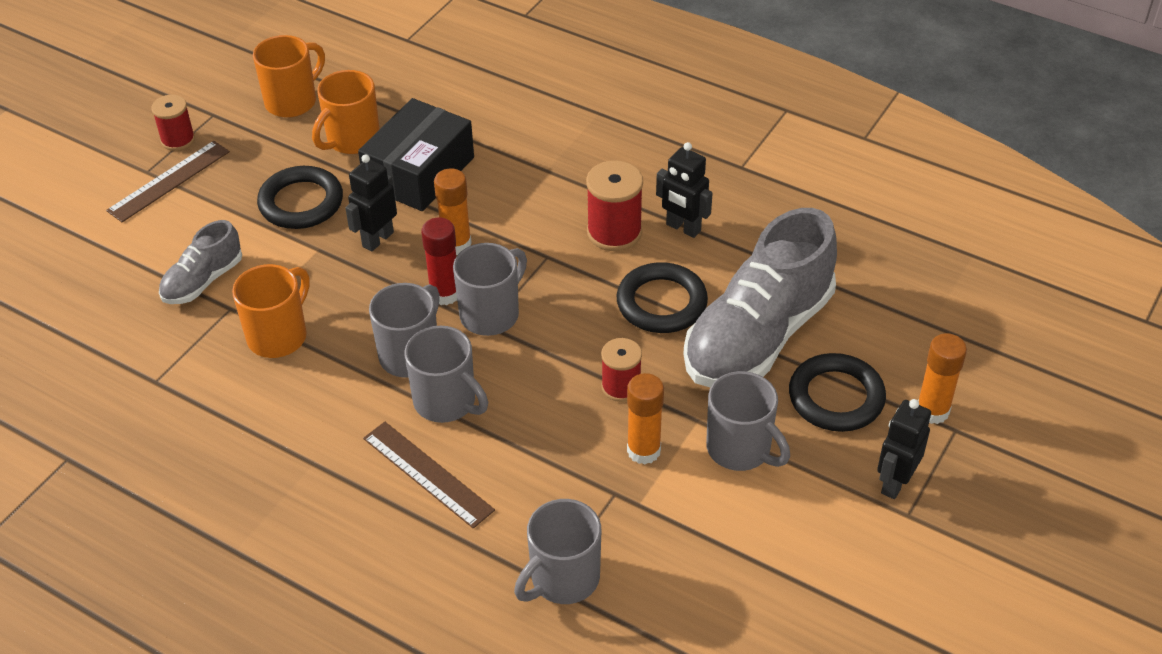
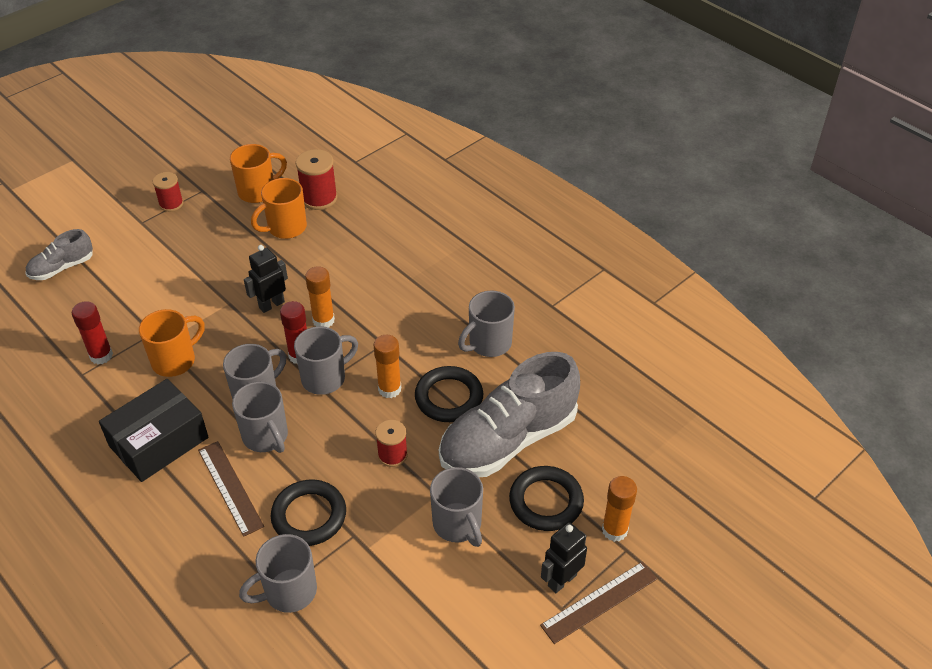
camera: 15 degrees right, 0 degrees up
(169, 181) = (152, 232): brown ruler -> brown ruler (599, 602)
(172, 351) = (101, 356): none -> red glue stick
(203, 281) = (143, 309): grey shoe -> grey shoe (62, 268)
(301, 203) = (232, 266): black ring -> black ring (309, 516)
(419, 172) = (321, 261): black box -> black box (159, 442)
(614, 232) = (438, 336): red spool -> red spool (319, 198)
(643, 451) = (387, 508): orange glue stick -> orange glue stick (389, 389)
(683, 228) = (489, 343): black robot -> grey mug

